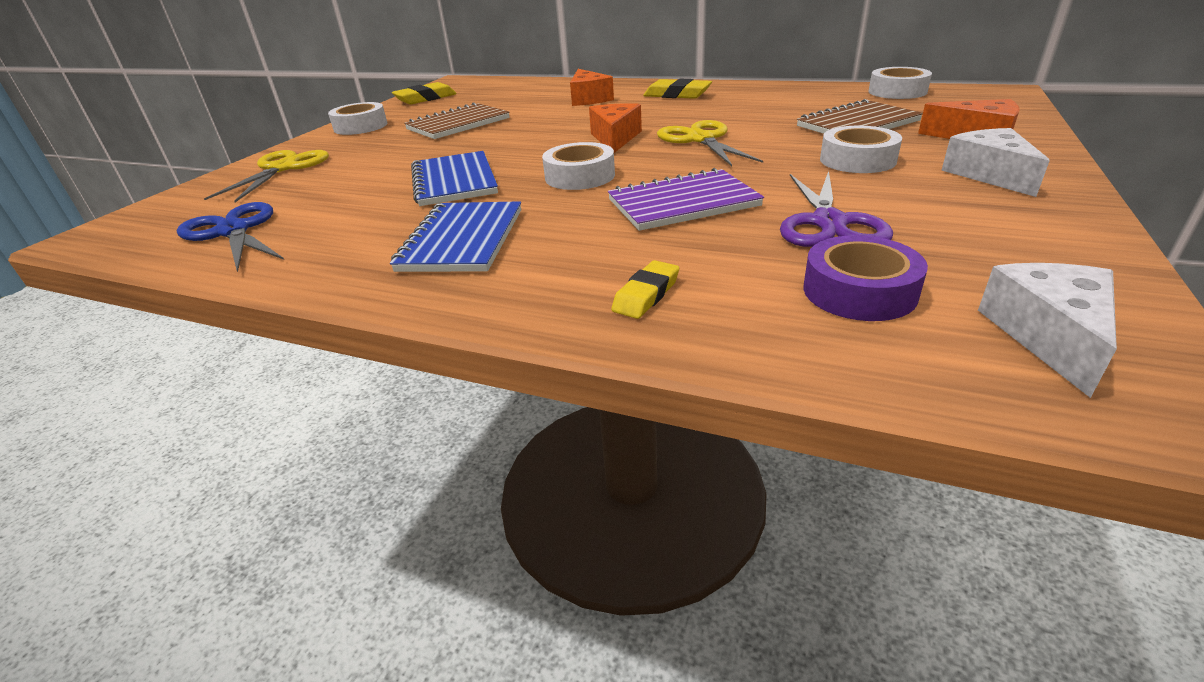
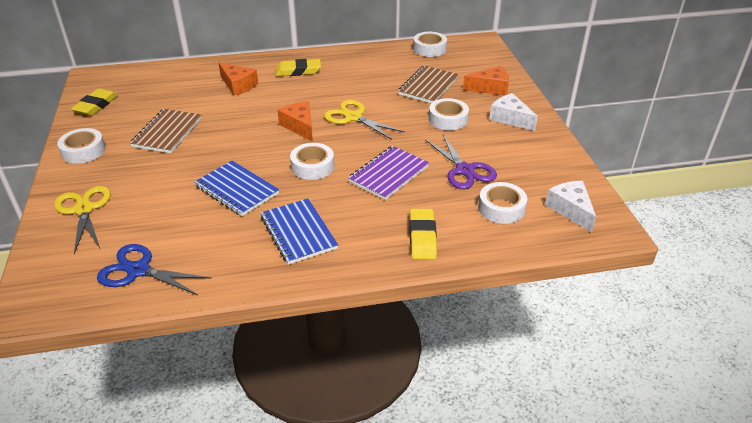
camera: 35 degrees left, 5 degrees up
(646, 295) = (422, 237): yellow eraser -> yellow eraser, size x1.56
(859, 291) = (501, 208): purple tape -> white tape

